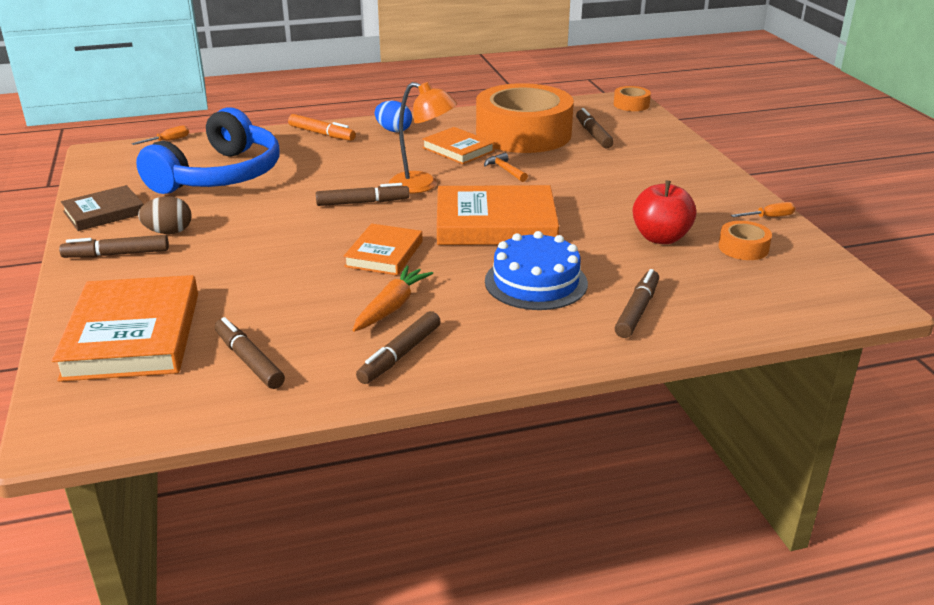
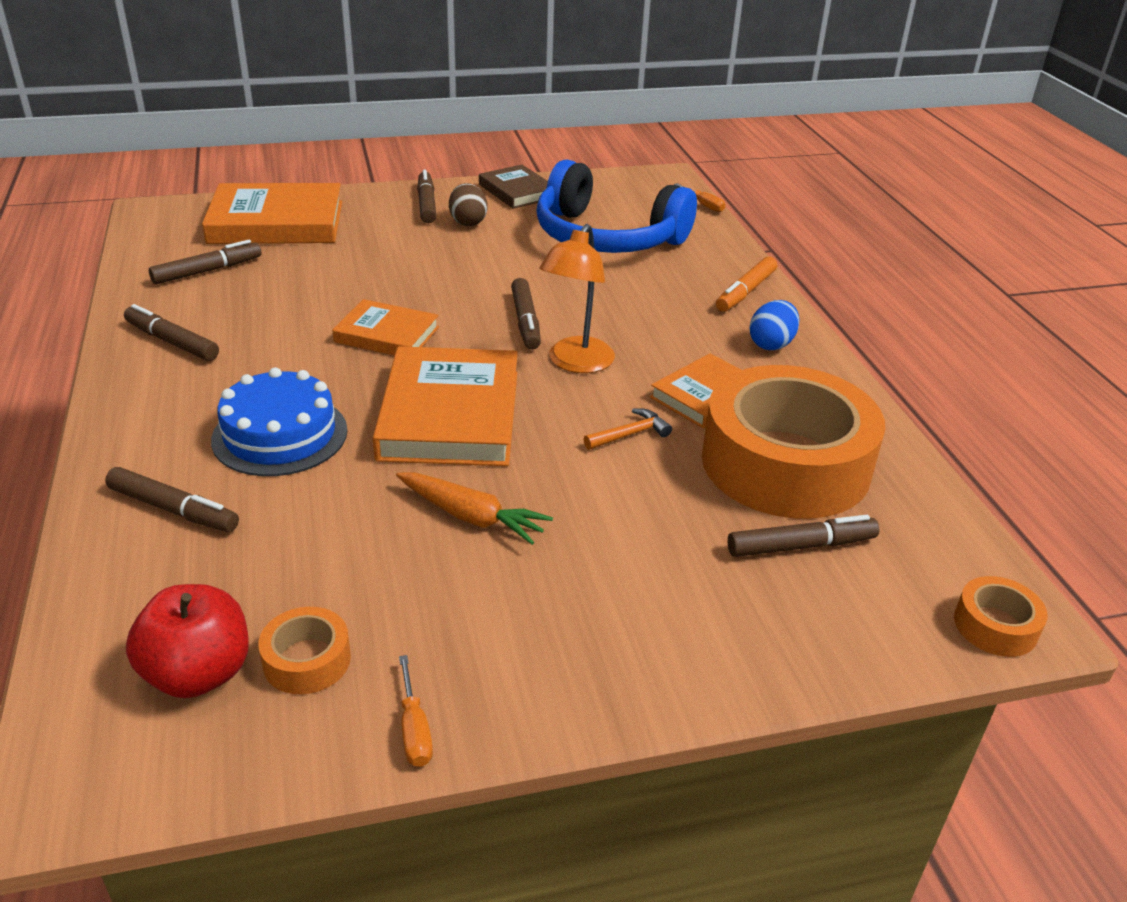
camera: 90 degrees right, 5 degrees up
(392, 307) = (266, 338): orange carrot -> orange carrot (471, 517)
(660, 238) = (368, 566): red apple -> red apple (198, 674)

